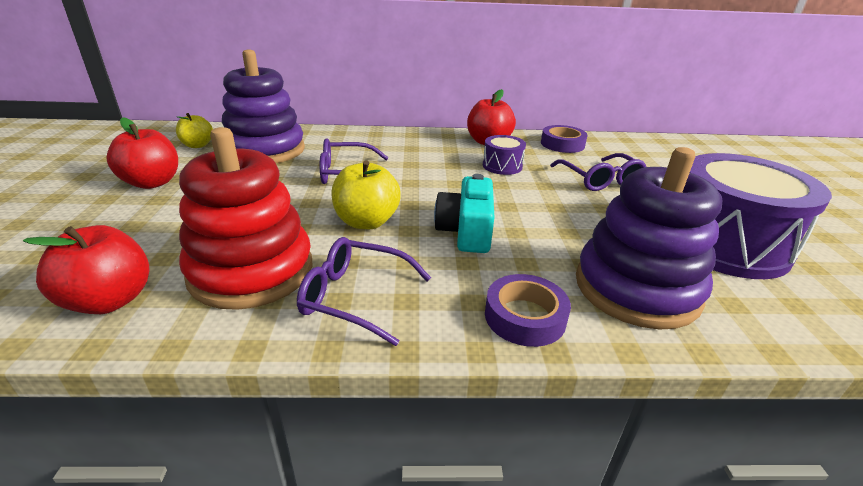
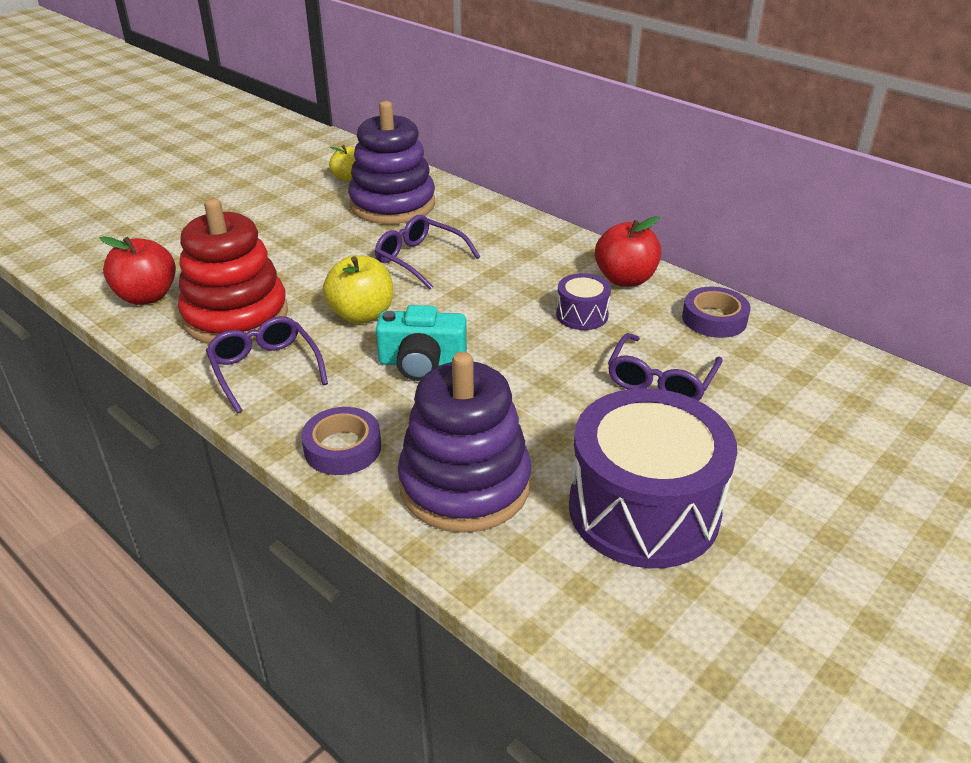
camera: 45 degrees right, 5 degrees up
(152, 183) = (272, 208): red apple -> none
(466, 231) = (422, 363): turquoise camera -> turquoise camera turned 135 degrees counterclockwise

